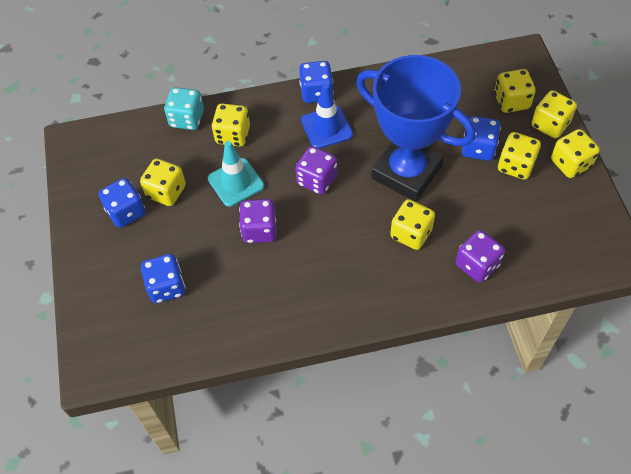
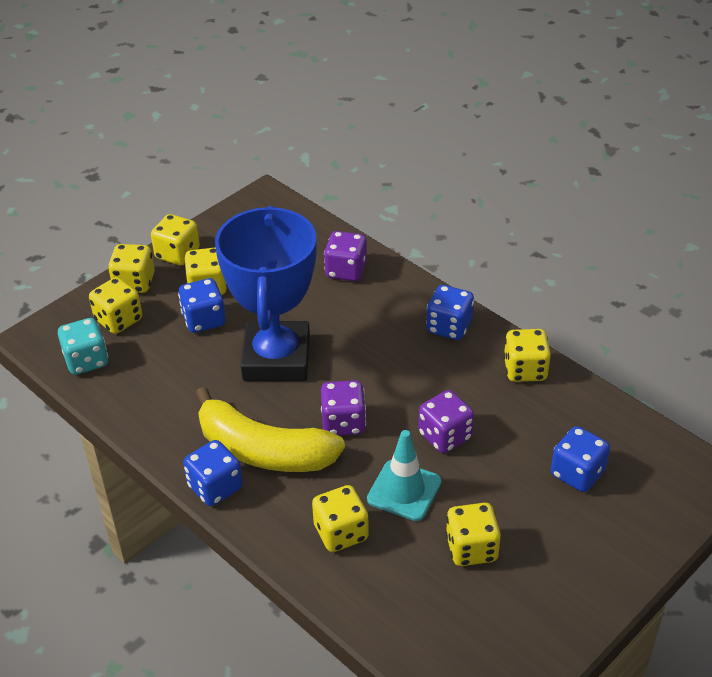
camera: 125 degrees left, 15 degrees down
(126, 212) = (531, 570): blue dice -> blue dice (449, 327)
(187, 119) = (352, 597): turquoise dice -> turquoise dice (86, 360)
(326, 127) = (263, 450): blue traffic cone -> yellow banana
(411, 233) = (349, 324): yellow dice -> yellow dice (525, 370)

